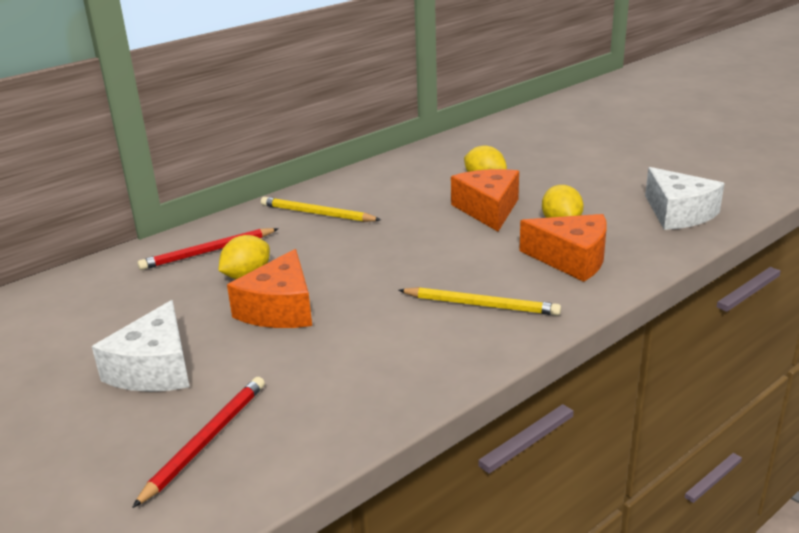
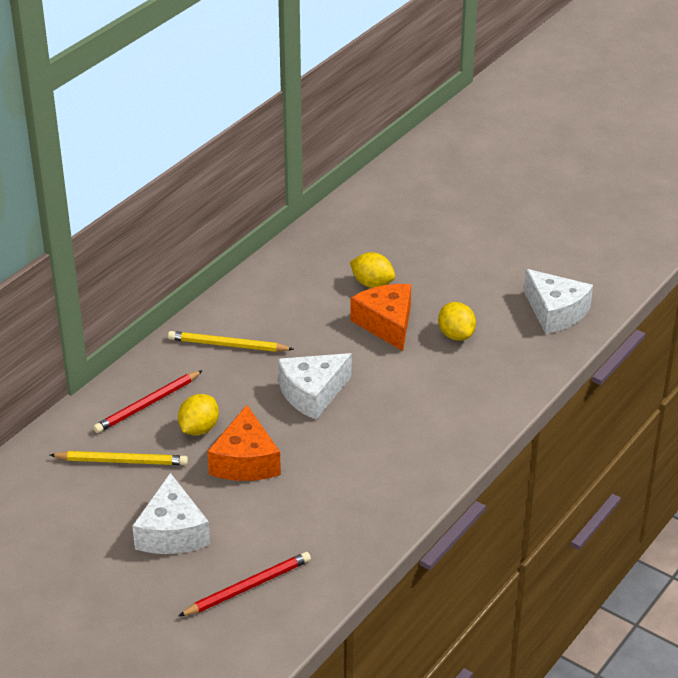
camera: 15 degrees left, 10 degrees up
(205, 441) = (247, 587): red pencil -> red pencil turned 45 degrees clockwise
(384, 258) = (312, 393): none -> white cheese
(481, 305) = (411, 436): yellow pencil -> yellow pencil (122, 461)
(571, 259) = (473, 377): orange cheese -> none

